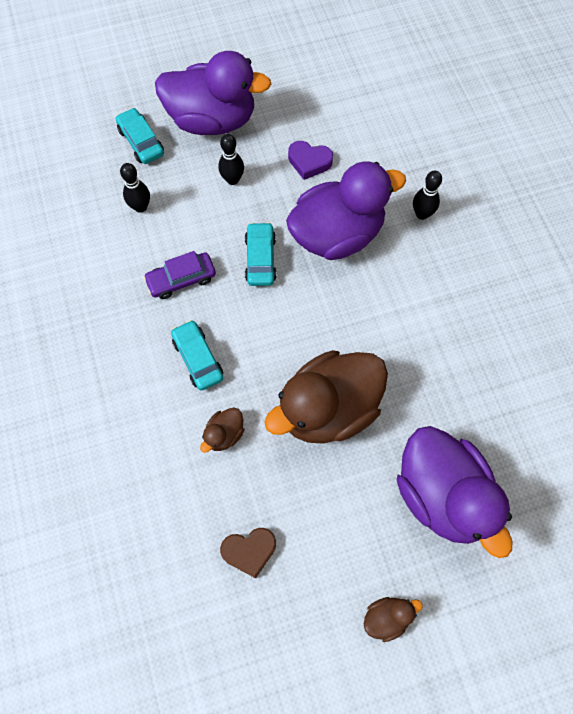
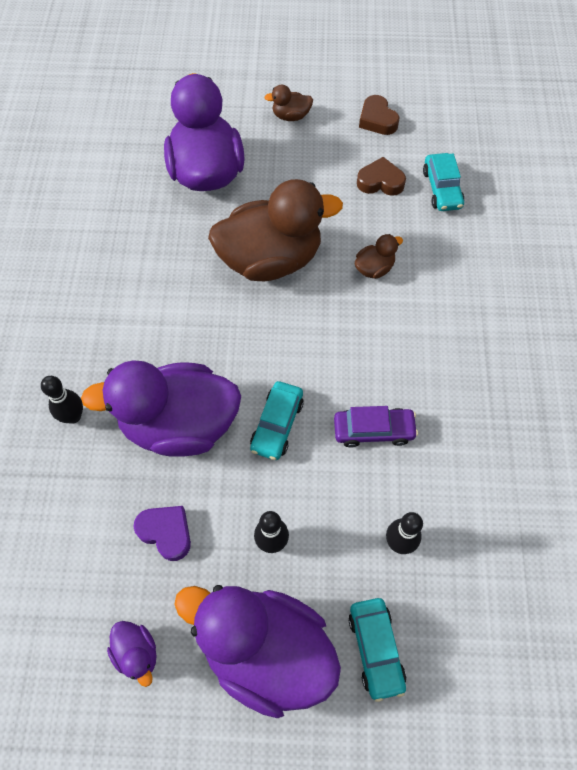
camera: 160 degrees left, 5 degrees down
(198, 358) = (379, 341): turquoise car -> turquoise car (441, 189)
(281, 652) = (377, 120): none -> brown heart
(293, 95) = (137, 653): none -> purple duck

